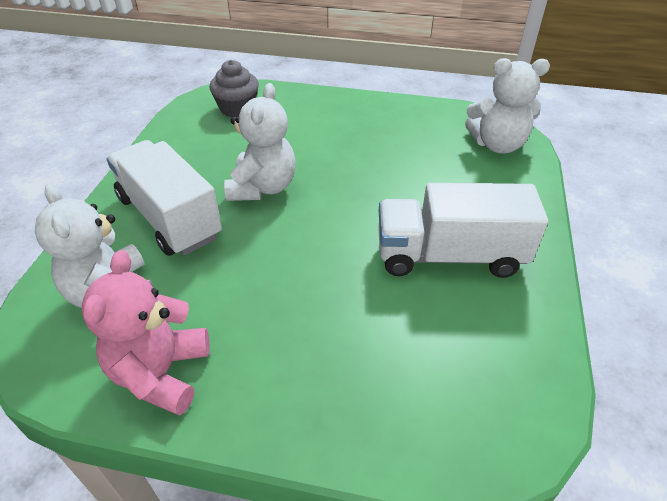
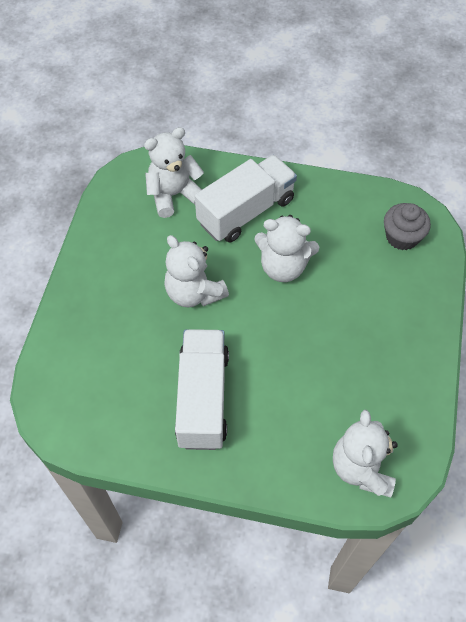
camera: 90 degrees right, 15 degrees up
(161, 373) = (113, 231): pink teddy bear -> none
(293, 267) = (194, 292): none -> white teddy bear

